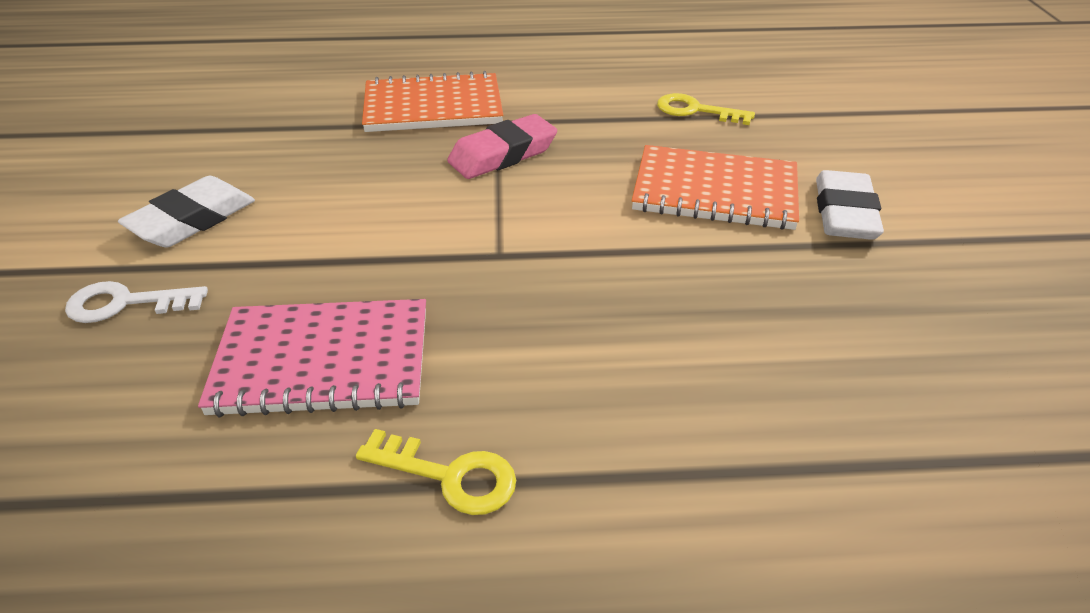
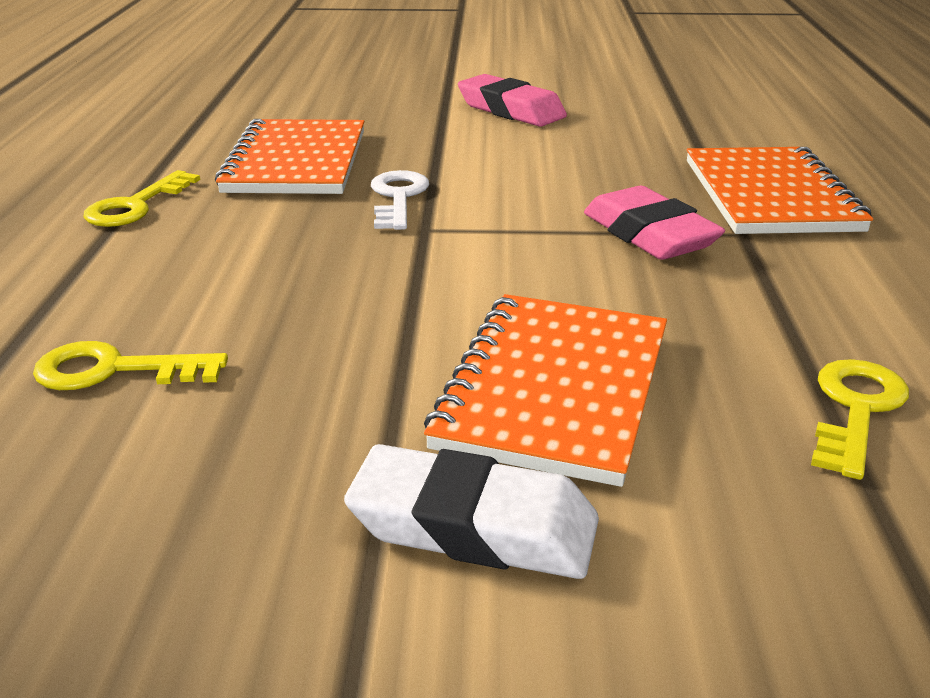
camera: 95 degrees right, 10 degrees down
(125, 303) = (399, 102): white key -> white key (398, 197)
(192, 220) = (511, 110): white eraser -> pink eraser
(323, 361) = (296, 162): pink notebook -> orange notebook
(776, 387) = (114, 370): none -> yellow key

